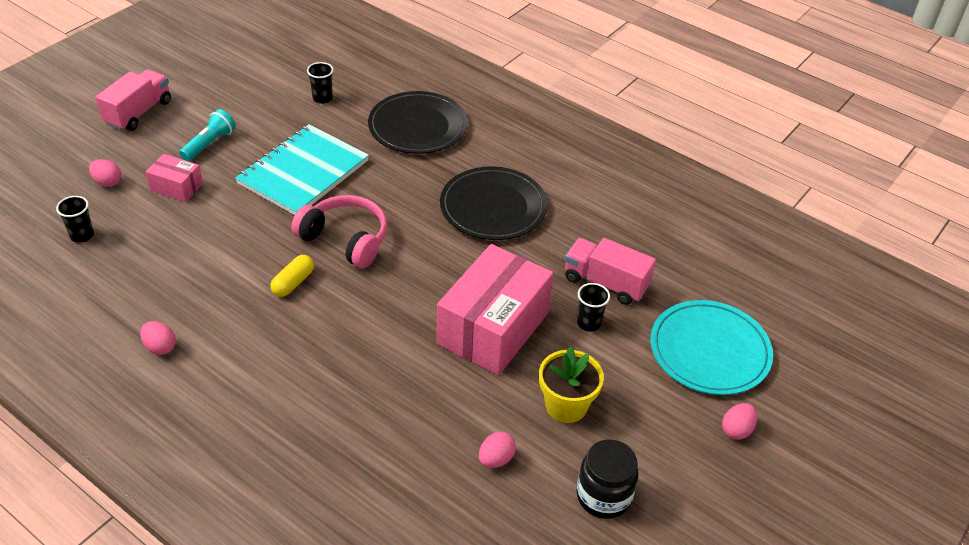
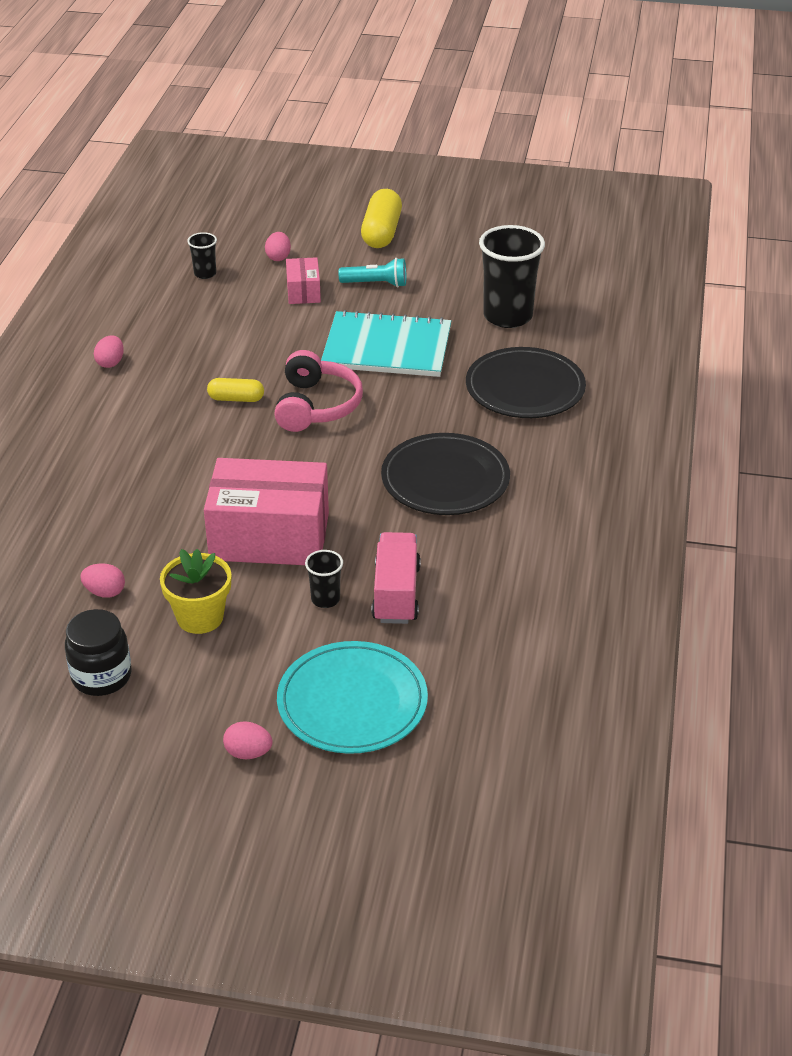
camera: 65 degrees right, 5 degrees down
(138, 113) = (381, 232): pink truck -> yellow capsule
(322, 98) = (507, 316): black cup -> black cup, size x2.12

